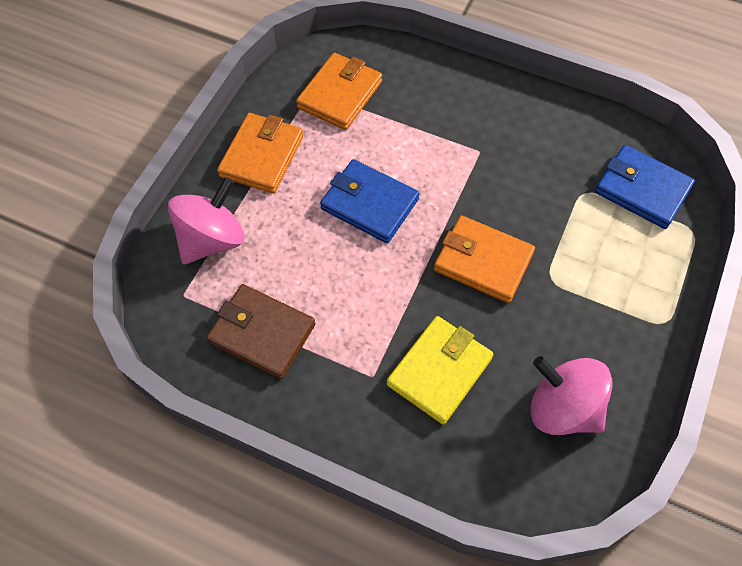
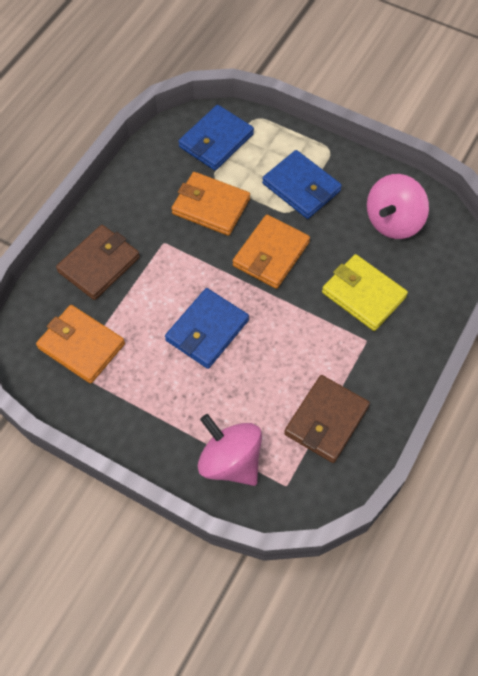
camera: 85 degrees left, 0 degrees up
(262, 156) = (143, 416): orange wallet -> orange wallet (211, 206)
(440, 96) = (99, 264): none -> brown wallet
(593, 290) = (301, 187): none -> blue wallet

